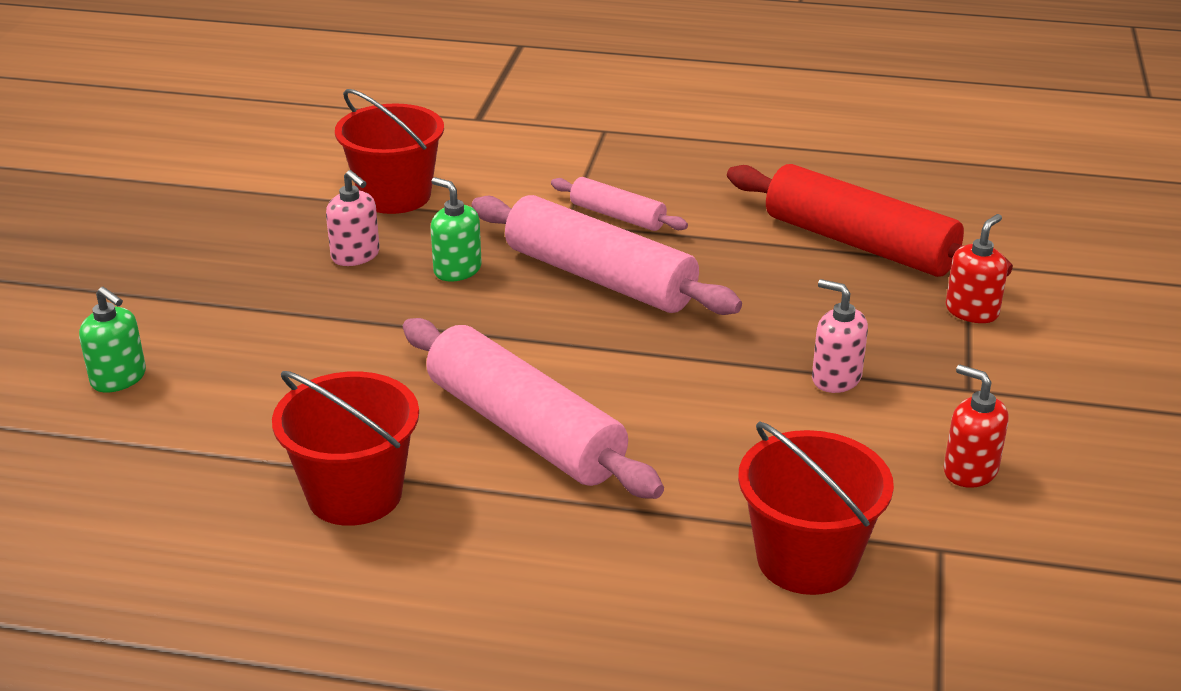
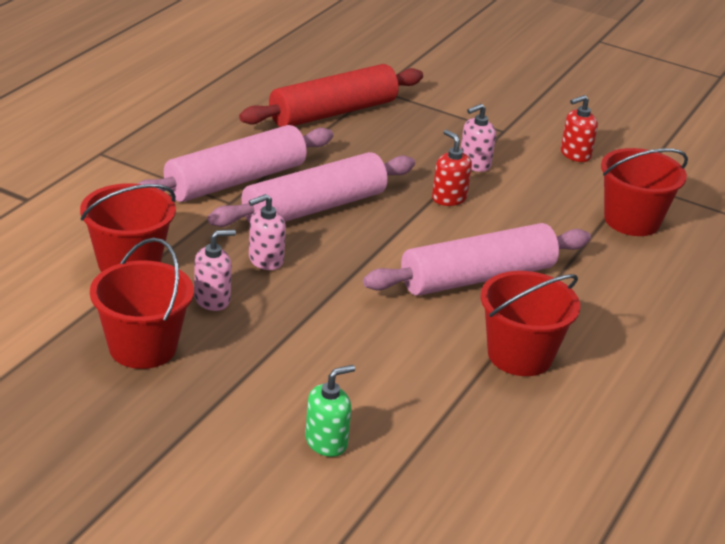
camera: 75 degrees left, 0 degrees up
(245, 237) = (142, 347): none -> red bucket
(457, 270) = (265, 260): green soap dispenser -> pink soap dispenser
(617, 216) = (236, 181): pink rolling pin -> pink rolling pin, size x1.91
(972, 311) = (429, 105): red soap dispenser -> red soap dispenser (449, 198)

